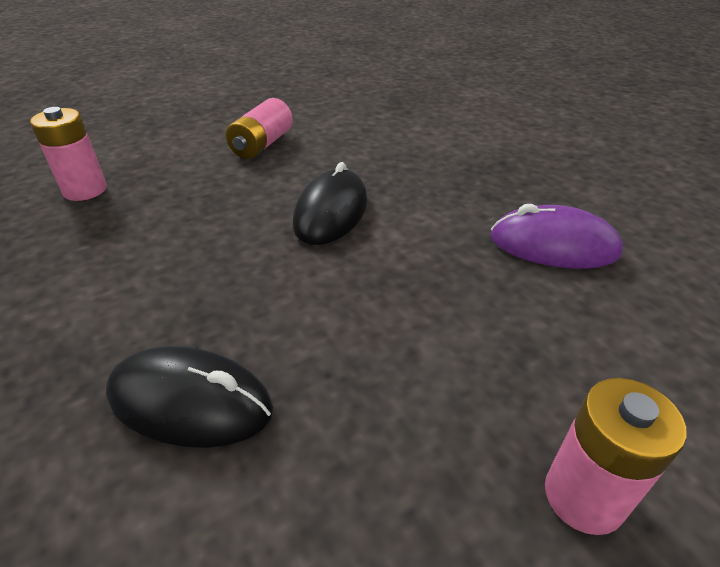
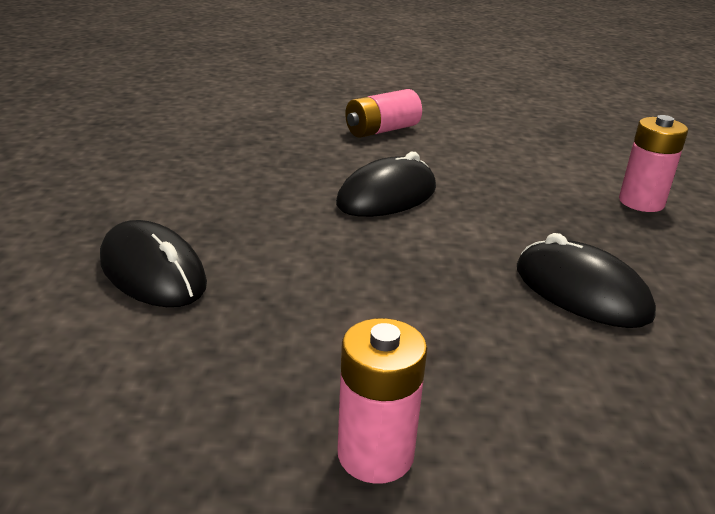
camera: 30 degrees right, 10 degrees down
(85, 190) = (210, 123): pink battery -> pink battery (641, 202)
(553, 245) = (581, 292): purple mouse -> black mouse

